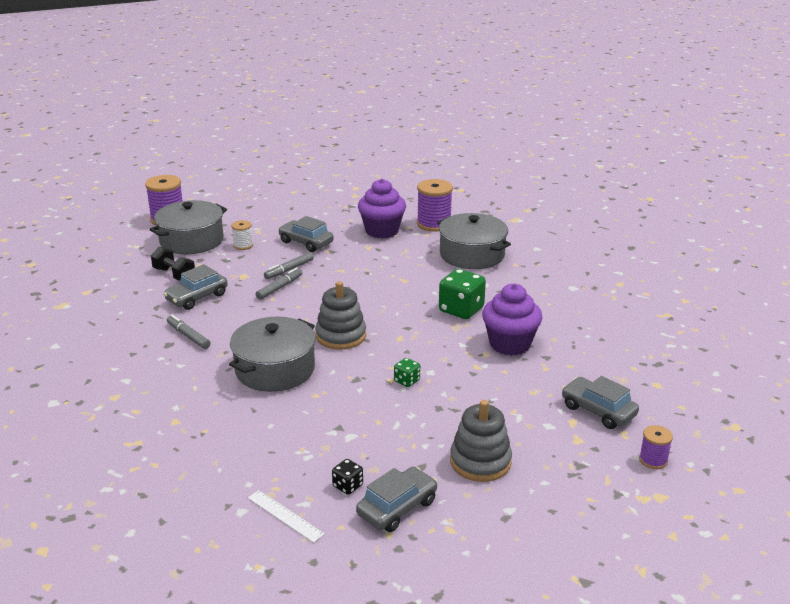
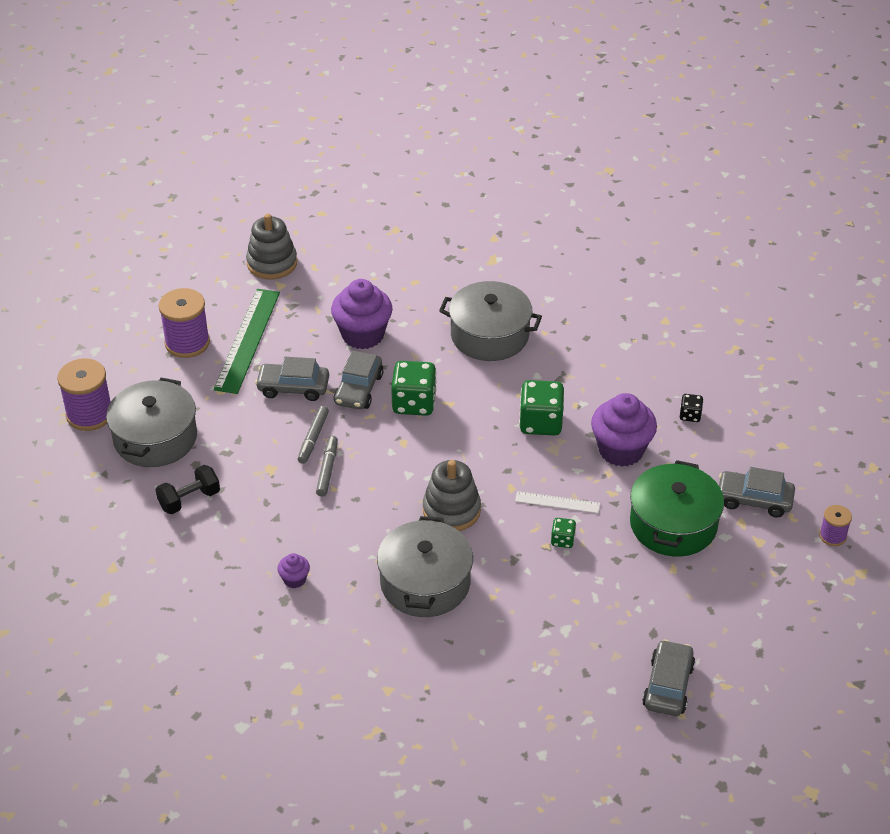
camera: 30 degrees left, 15 degrees up
(174, 275) = (189, 499): black dumbbell -> black dumbbell turned 45 degrees counterclockwise
(188, 336) = (294, 579): grey marker -> purple cupcake
(197, 297) = (249, 522): grey car -> grey car (359, 389)
(243, 245) = (225, 421): white spool -> none
(285, 516) = (583, 740): white ruler -> white ruler (557, 502)
(304, 213) = (248, 340): none -> green ruler
(347, 486) = (609, 684): black dice -> black dice (690, 415)
(378, 273) = (414, 403): none -> green dice
(434, 224) = (411, 301): purple spool -> purple spool (187, 343)
(480, 462) = (698, 604): grey stacking toy -> grey stacking toy (272, 263)
(509, 402) = (673, 524): none -> green pot

